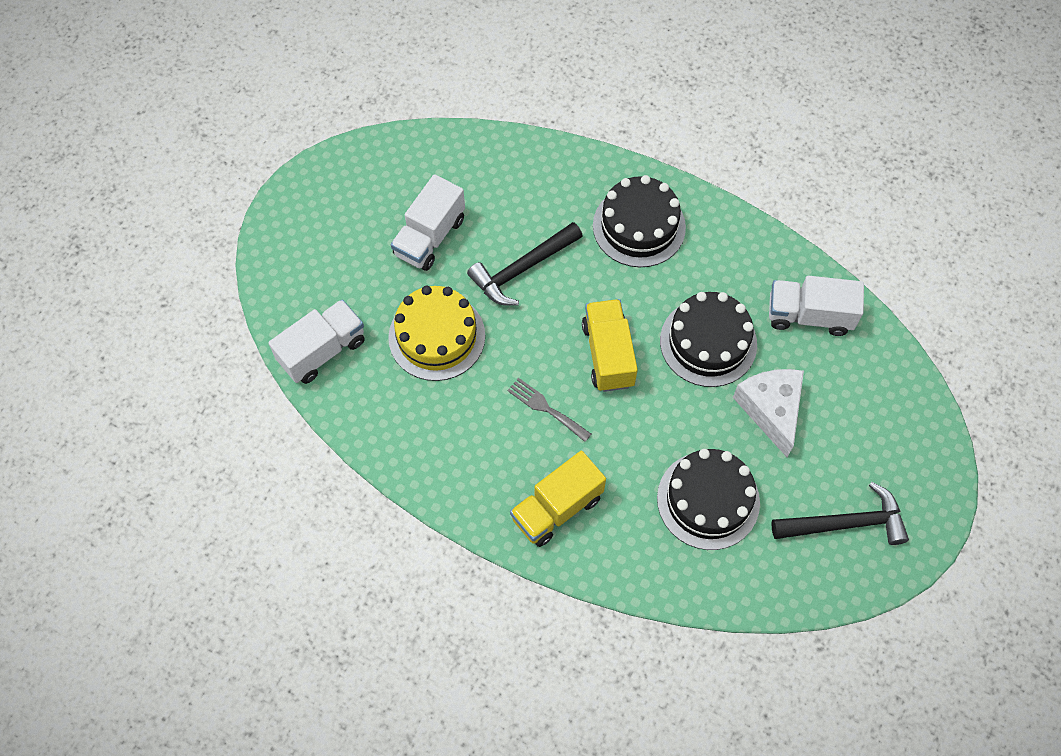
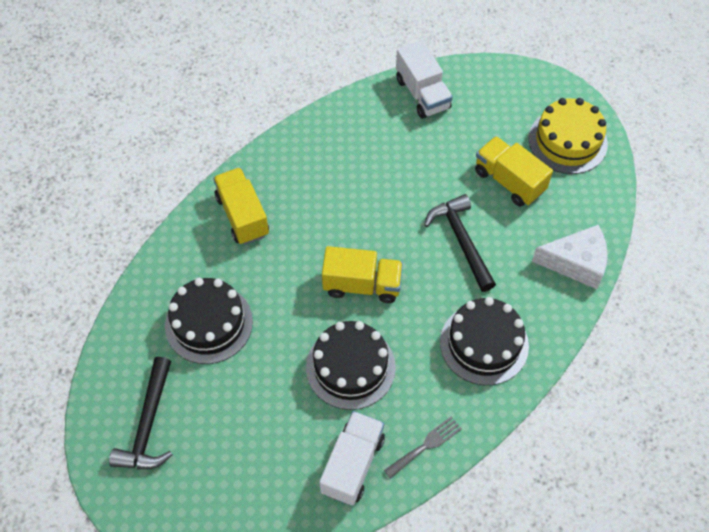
camera: 105 degrees right, 5 degrees down
(430, 237) = (509, 181): white truck -> yellow truck
(437, 336) = (414, 168): yellow cake -> yellow cake (567, 141)
(545, 408) = (328, 228): grey fork -> grey fork (426, 445)
(771, 409) = (270, 399): white cheese -> white cheese (576, 263)

